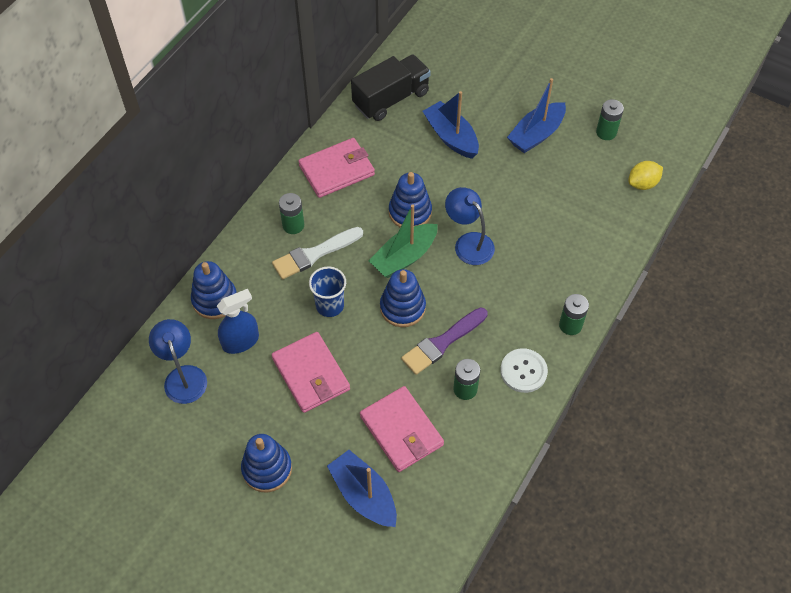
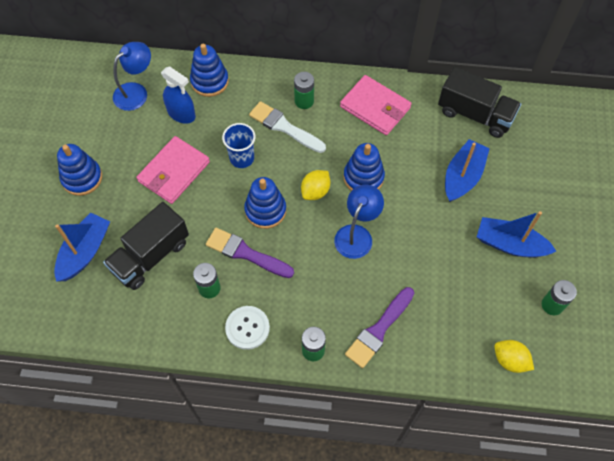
camera: 65 degrees right, 5 degrees up
(401, 431) = (151, 256): pink wallet -> black truck
(404, 257) = (315, 191): green boat -> yellow lemon
(573, 265) = (379, 330): none -> purple brush

